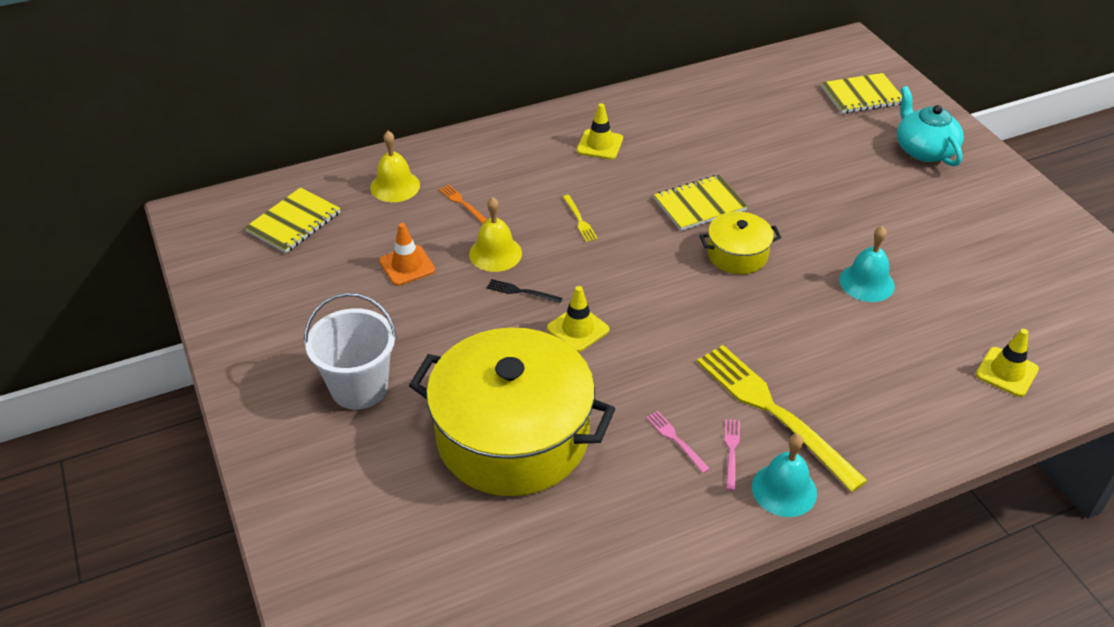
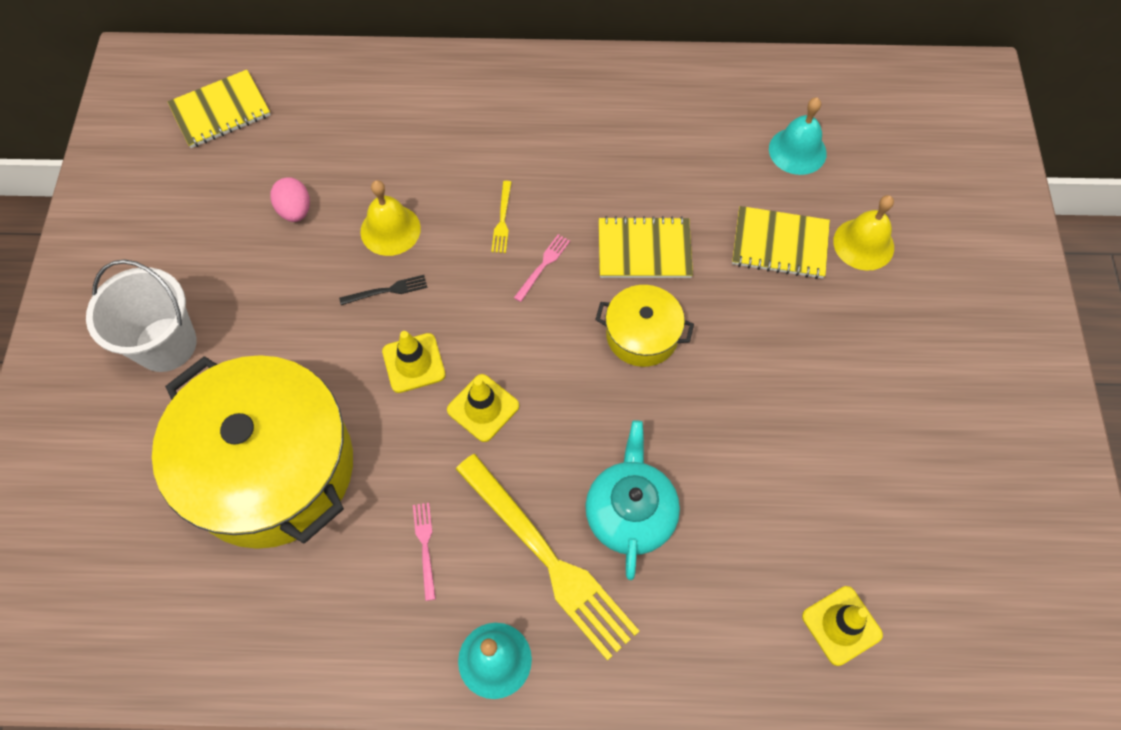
camera: 25 degrees right, 20 degrees up
(395, 186) = (343, 101): yellow bell -> yellow bell (863, 244)
(407, 266) = (295, 210): orange traffic cone -> pink egg
(462, 203) = (396, 149): orange fork -> none
(521, 292) = (387, 291): black fork -> black fork turned 120 degrees clockwise
(600, 145) = (587, 124): yellow traffic cone -> yellow traffic cone (483, 408)
(731, 451) = (472, 587): pink fork -> pink fork (543, 266)
(774, 412) = (547, 558): yellow fork -> yellow fork turned 150 degrees clockwise
(861, 95) = (939, 163): yellow notebook -> yellow notebook (780, 244)
(866, 282) = (762, 434): turquoise bell -> turquoise bell (797, 151)
(924, 150) = (961, 272): turquoise teapot -> turquoise teapot (630, 512)

